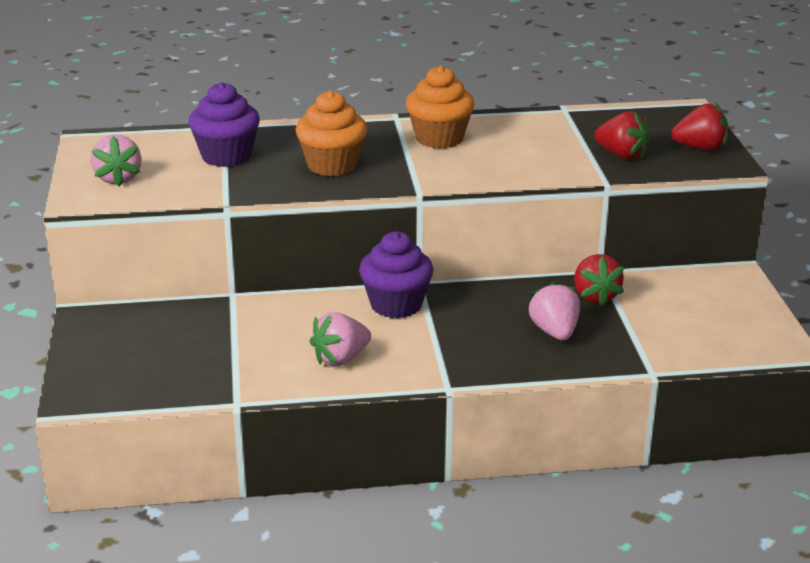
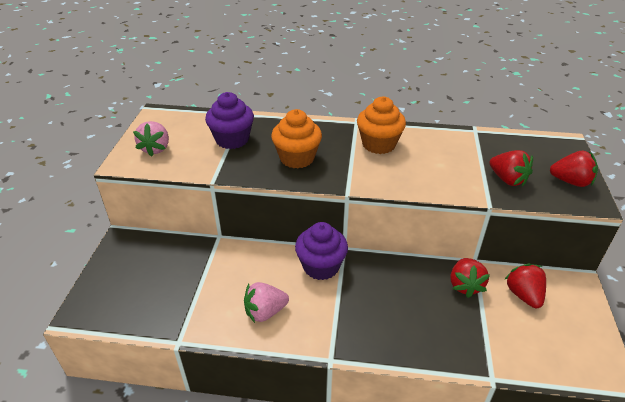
camera: 15 degrees right, 10 degrees up
(554, 332) = (426, 316): pink strawberry -> none
(671, 295) = (523, 295): none -> red strawberry

